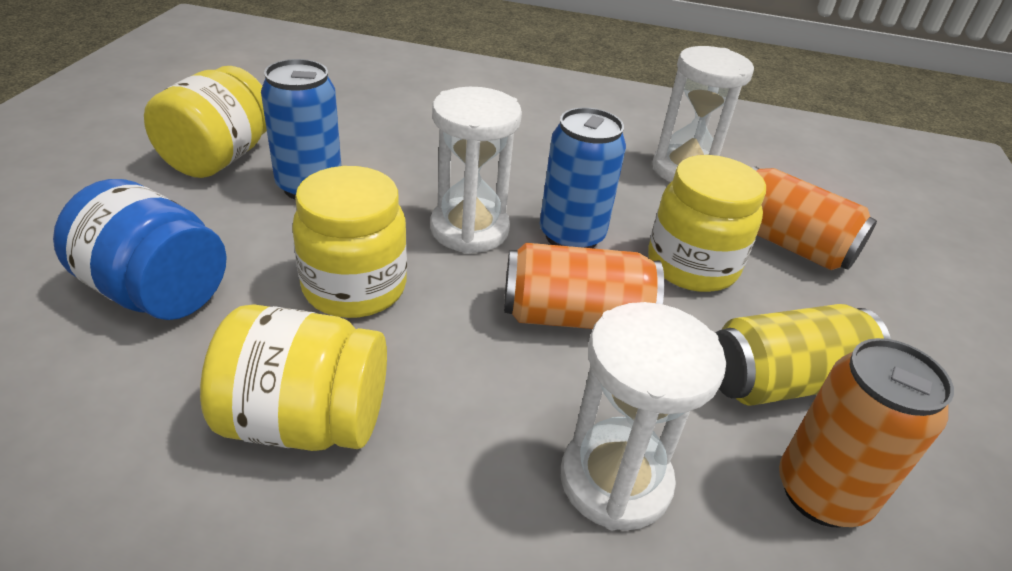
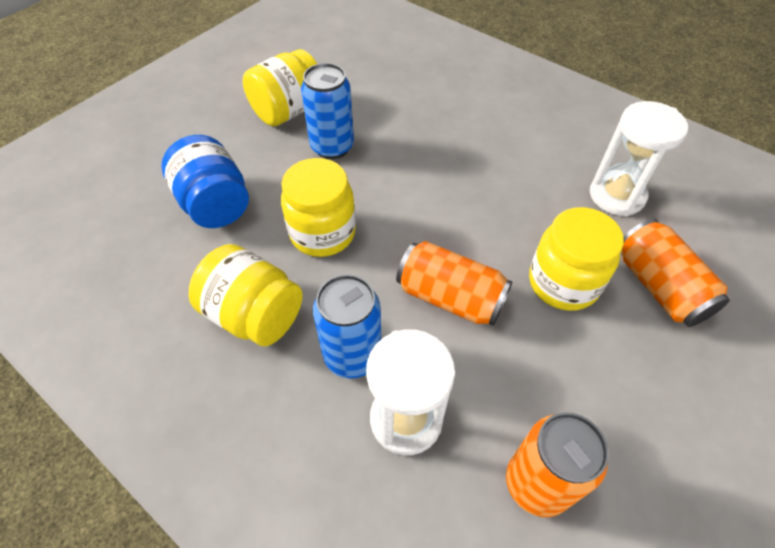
camera: 30 degrees right, 15 degrees up
(469, 229) = (417, 208): white hourglass -> none
(571, 236) = (486, 232): blue can -> blue can (352, 355)
(783, 381) = (568, 396): yellow can -> none

